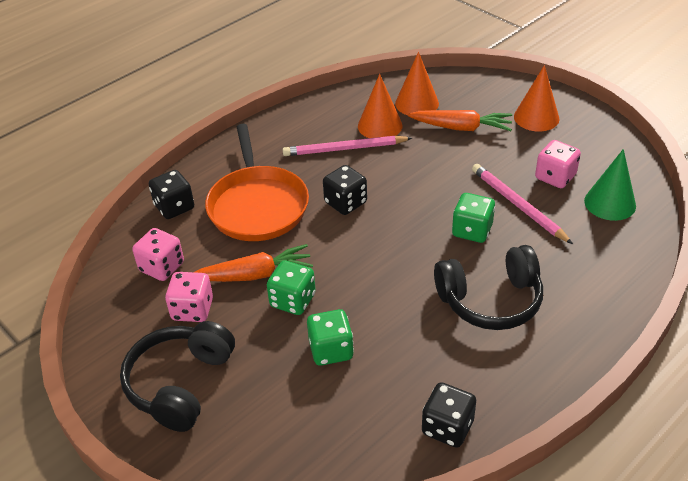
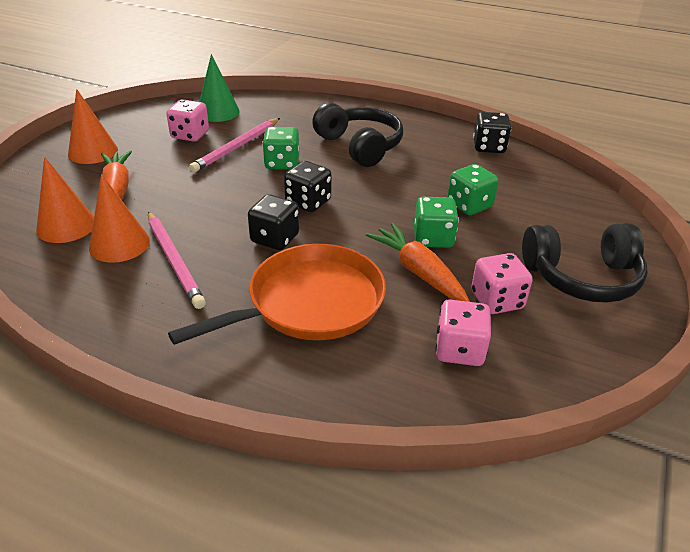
camera: 115 degrees left, 5 degrees down
(174, 207) = (350, 382): black dice -> black dice (308, 202)

